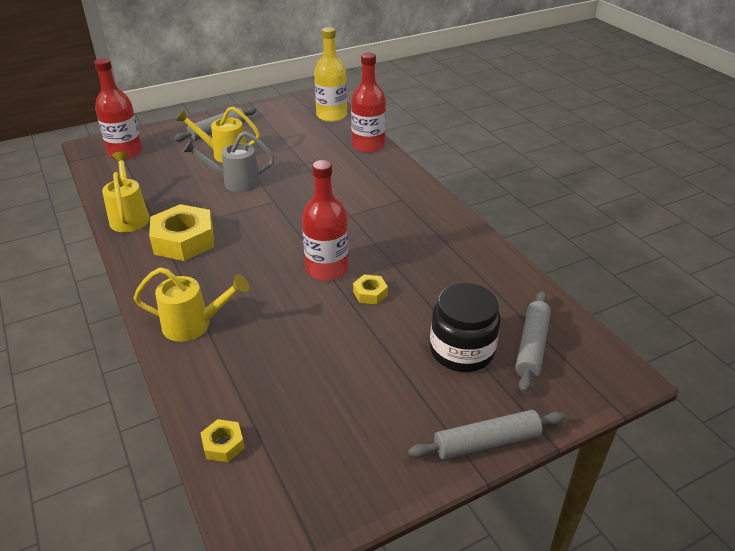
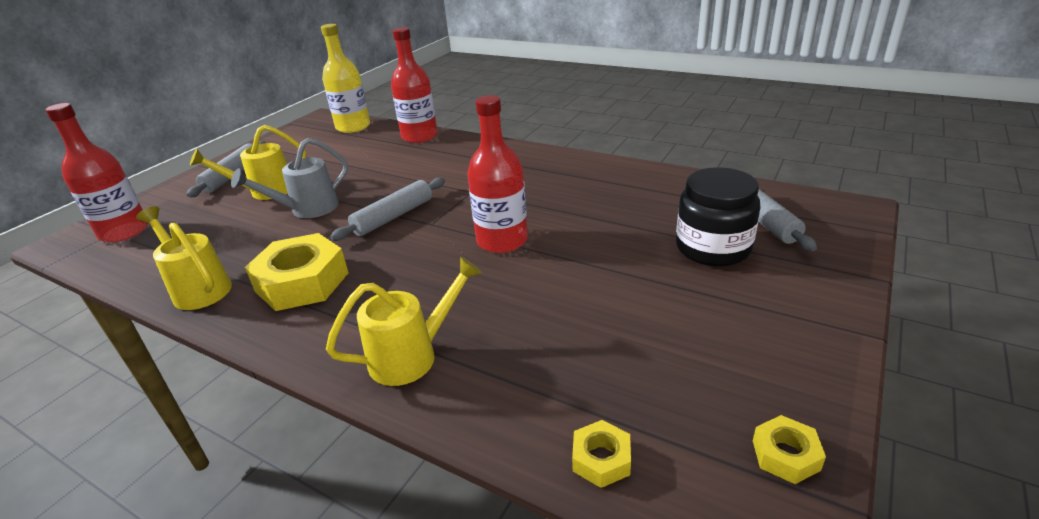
camera: 30 degrees left, 5 degrees down
(370, 293) = (571, 241): yellow nut -> yellow nut (785, 455)
(487, 442) = (836, 307): grey rolling pin -> grey rolling pin (394, 217)

